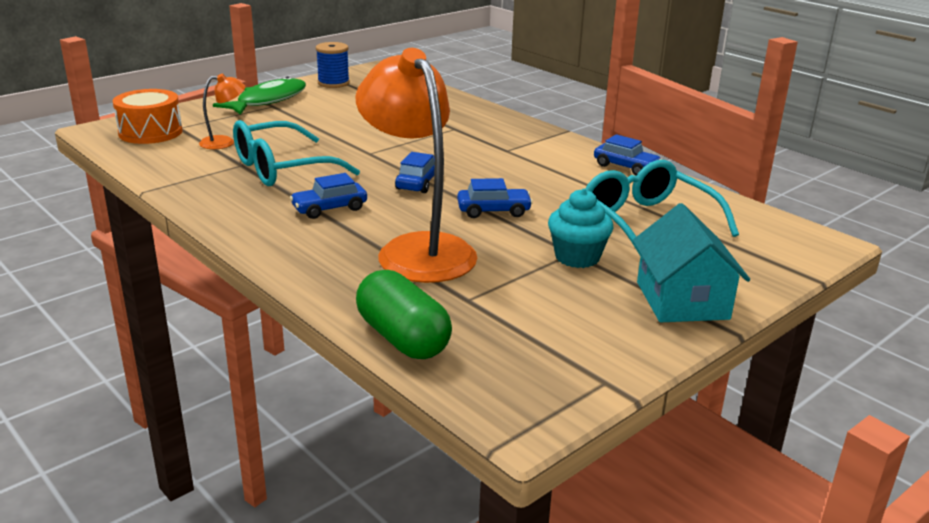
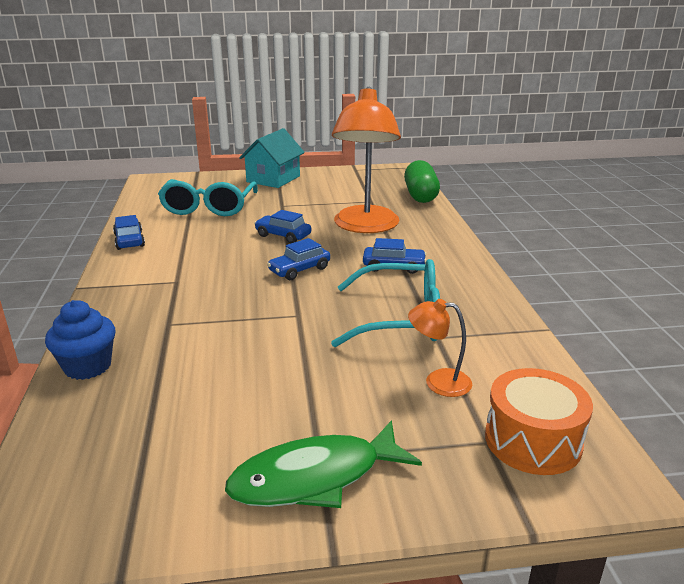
camera: 145 degrees left, 0 degrees up
(333, 83) = (155, 504): blue spool -> none
(458, 104) = (88, 366): none -> blue cupcake
(577, 257) = (284, 202): turquoise cupcake -> none

